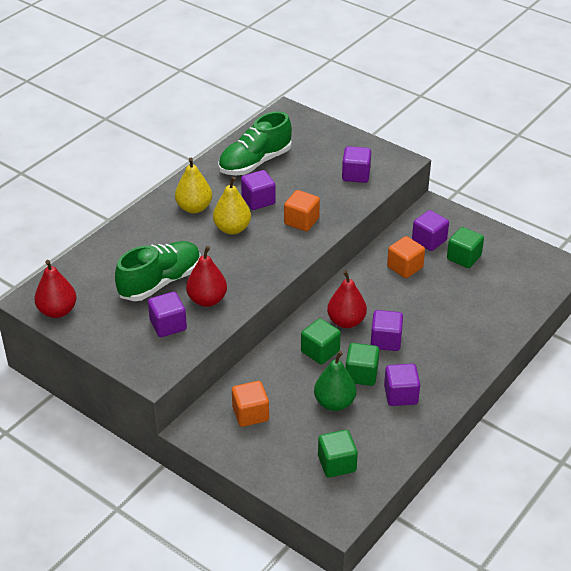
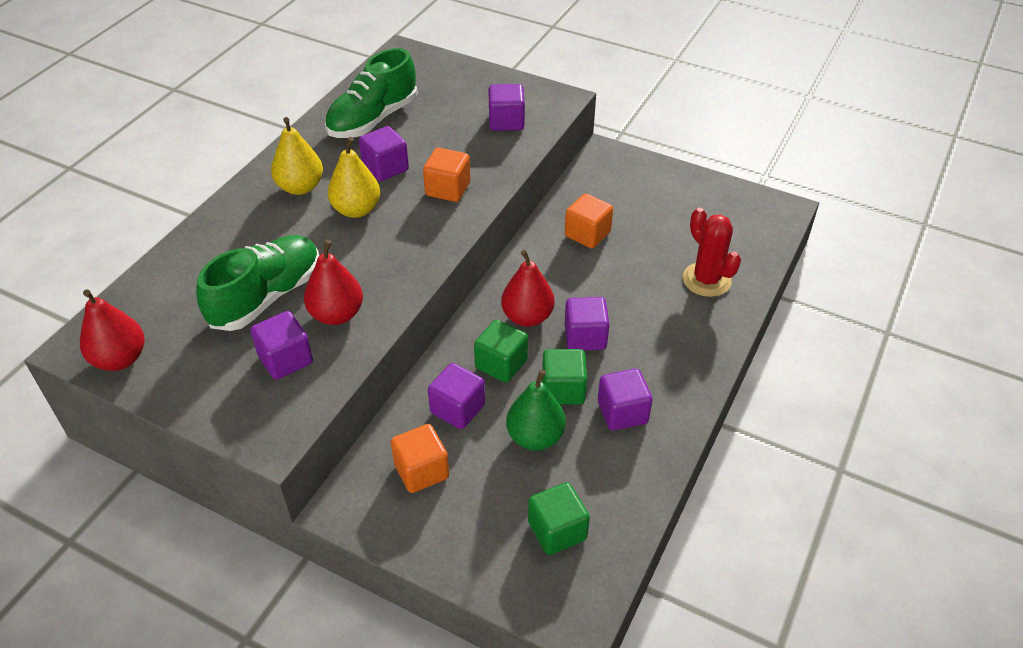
camera: 10 degrees left, 5 degrees up
(429, 240) = (609, 196): purple cube -> purple cube (457, 409)
(463, 257) = (658, 213): green cube -> none
(488, 311) = (706, 280): none -> red cactus

